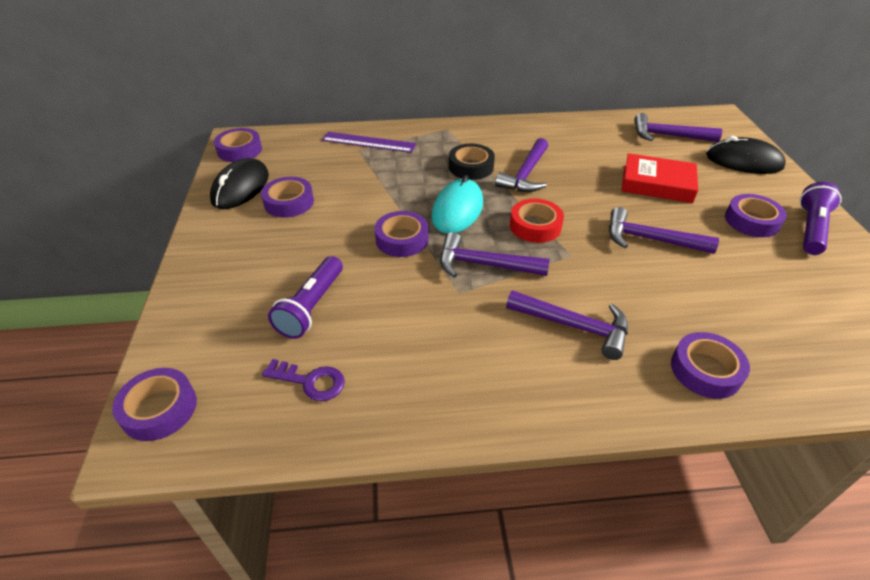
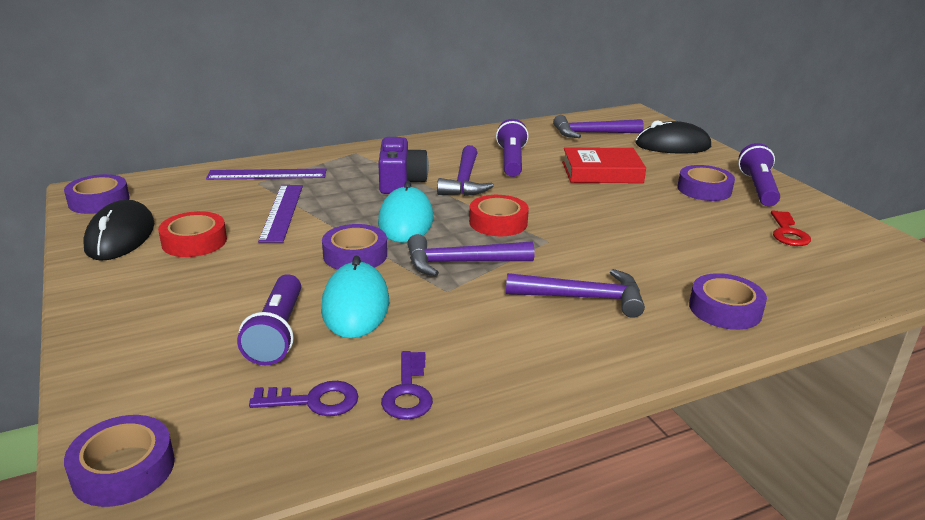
camera: 20 degrees left, 15 degrees down
(289, 202) = (194, 241): purple tape -> red tape
(364, 184) = (282, 212): none -> purple ruler
(380, 292) = (355, 305): none -> turquoise mouse
(384, 391) = (408, 392): none -> purple key
(471, 167) = (400, 182): black tape -> purple camera
(577, 157) = (511, 161): none -> purple flashlight
(650, 239) = (619, 217): purple hammer -> none
(817, 291) = (788, 233): none -> red key

